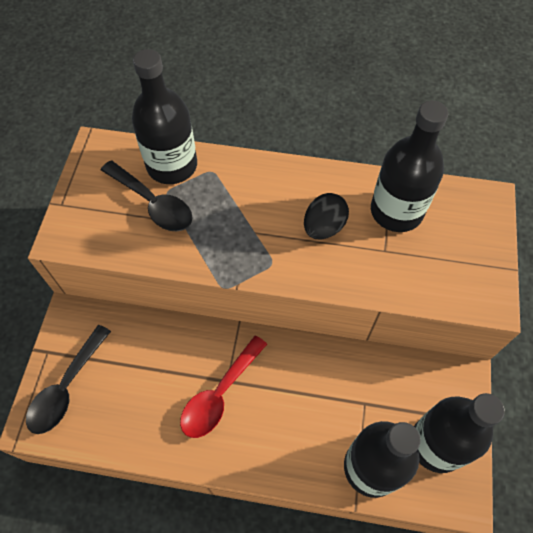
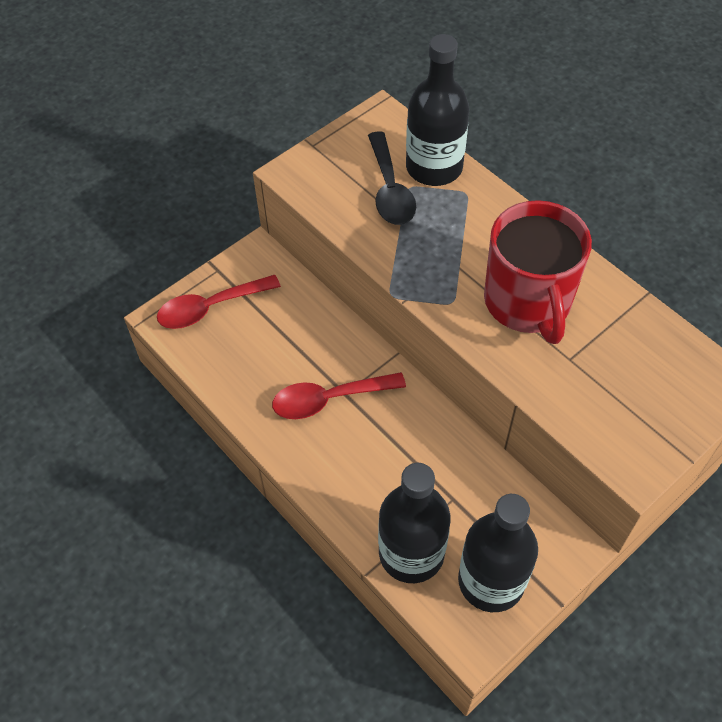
camera: 40 degrees right, 5 degrees down
(66, 388) = (210, 308): black spoon -> red spoon
(323, 227) = (528, 302): black egg -> red mug
(396, 211) = (614, 333): black bottle -> none

